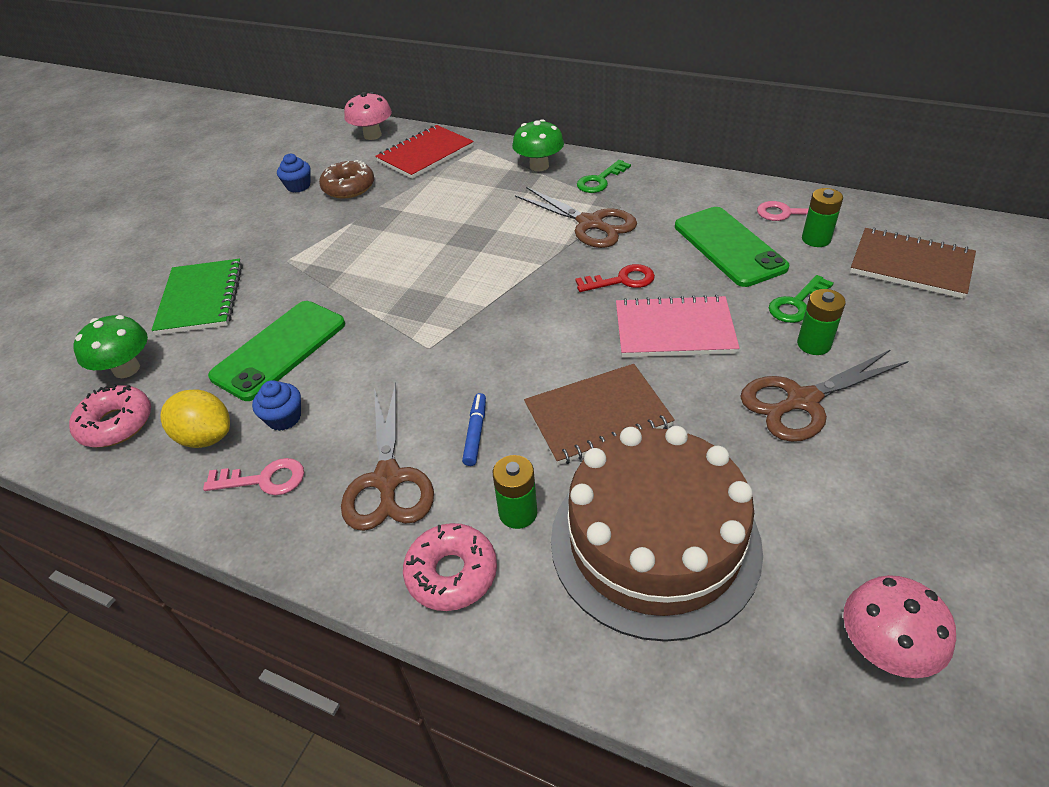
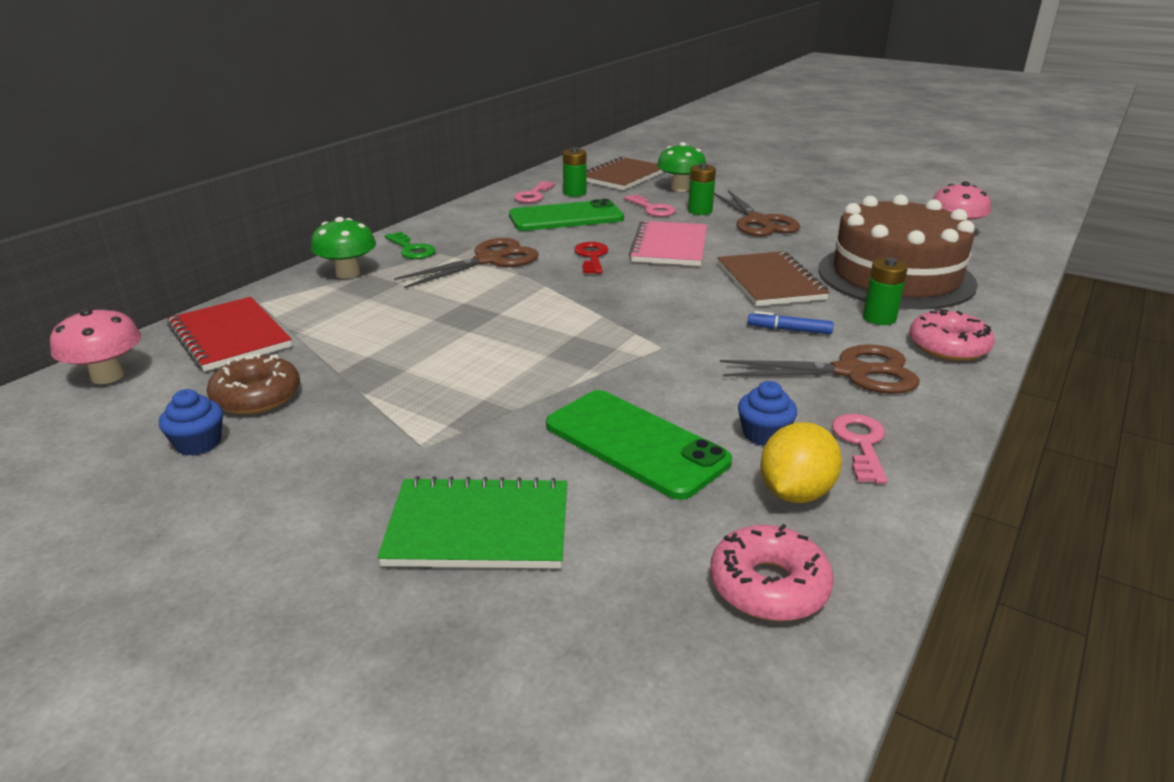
camera: 85 degrees left, 15 degrees down
(126, 369) = (639, 594): green mushroom -> green mushroom (680, 188)
(796, 304) = (652, 209): green key -> pink key

